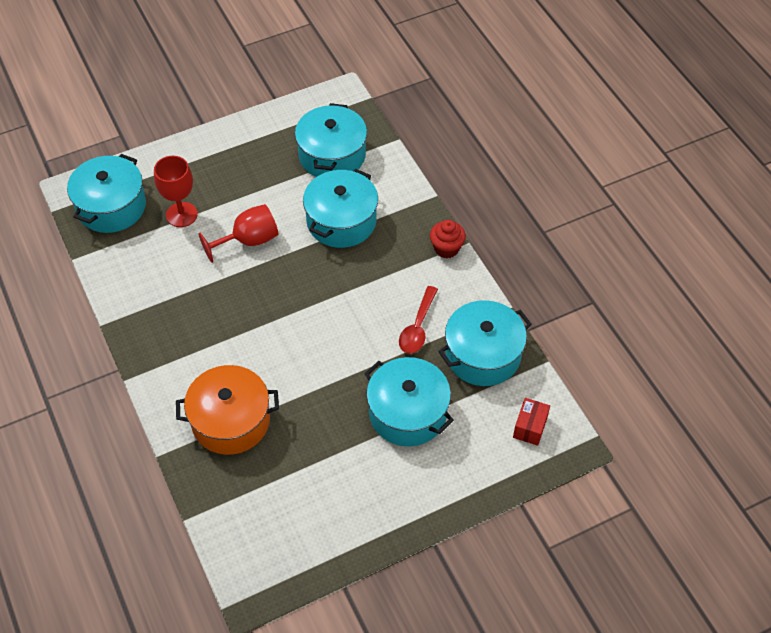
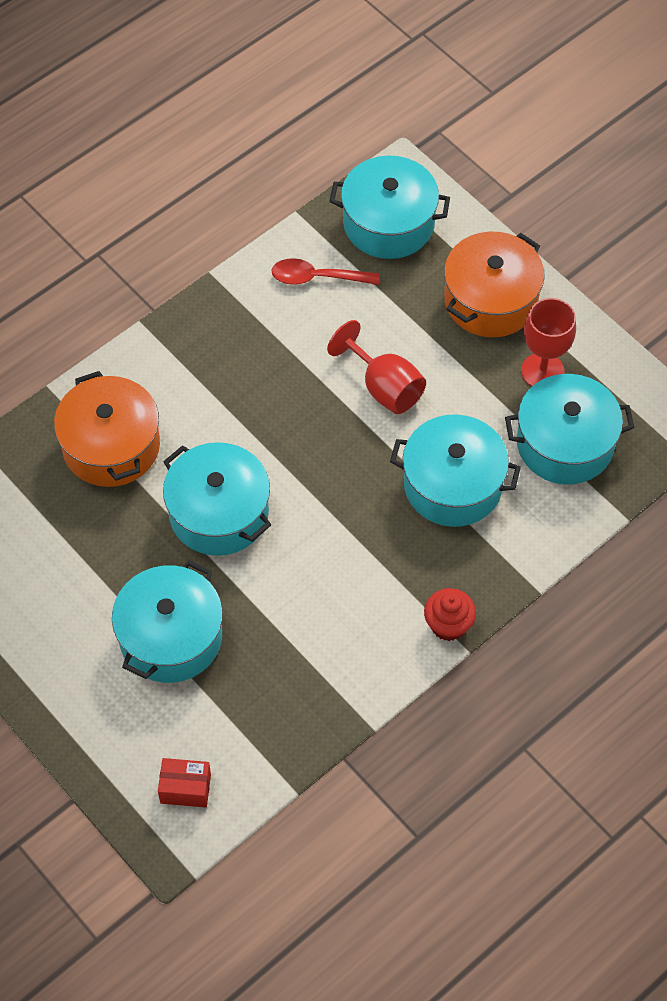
camera: 75 degrees right, 5 degrees up
(181, 214) = (401, 301): red goblet -> red goblet (542, 371)
(203, 166) = (490, 300): none -> orange pot
(417, 327) = (305, 618): red spoon -> red spoon (317, 278)
(483, 354) = (284, 708): turquoise pot -> turquoise pot (219, 513)

